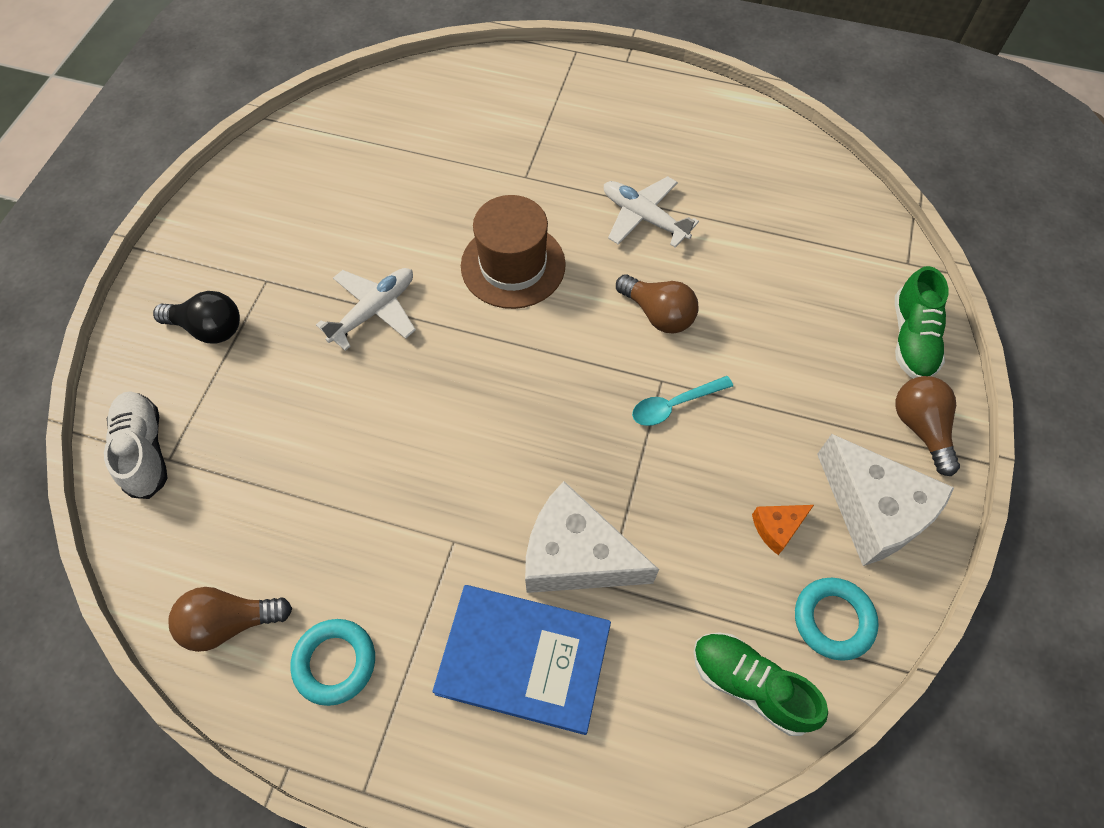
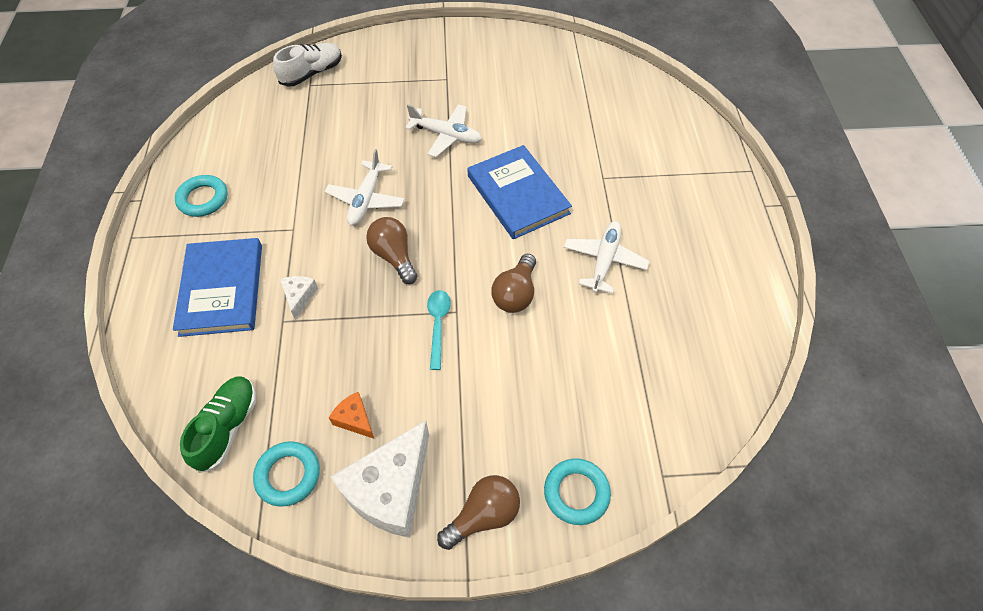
camera: 70 degrees right, 5 degrees down
(209, 328) = (401, 68): black light bulb -> none
(230, 622) = (218, 146): brown light bulb -> brown light bulb (394, 256)
(442, 435) = (366, 199): none -> white plane
(513, 265) = (518, 194): brown hat -> blue book
(576, 556) = (299, 297): white cheese -> white cheese, size x0.46
(674, 405) = (438, 325): turquoise spoon -> turquoise spoon turned 45 degrees clockwise
(912, 338) = (576, 493): green shoe -> turquoise ring

